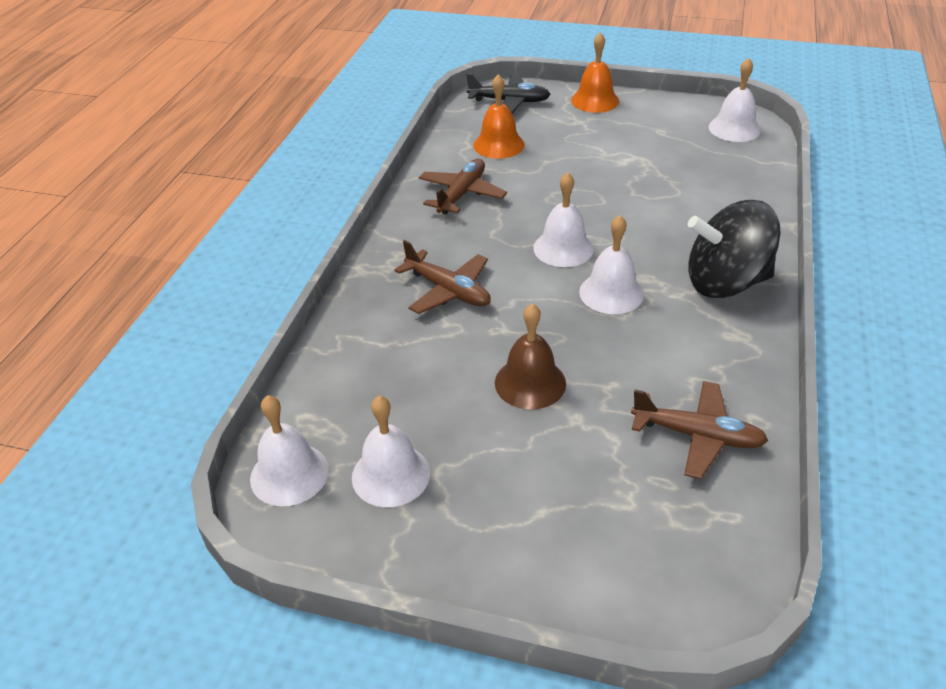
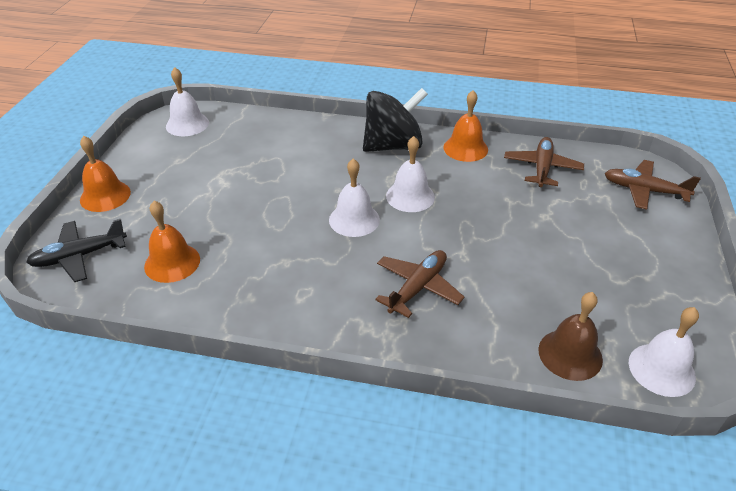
camera: 95 degrees left, 0 degrees up
(391, 475) = (634, 306): white bell -> none
(461, 194) = (263, 287): brown plane -> brown plane (644, 190)
(509, 101) = (79, 256): black plane -> black plane turned 120 degrees counterclockwise
(530, 383) = (518, 237): brown bell -> brown bell (570, 354)
(725, 282) = (393, 146): black spinning top -> black spinning top turned 105 degrees counterclockwise
(736, 354) = (465, 148): none -> orange bell

